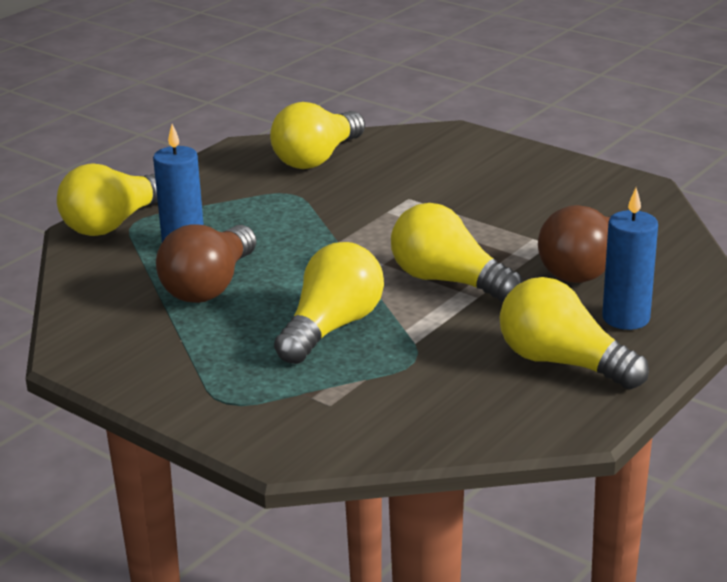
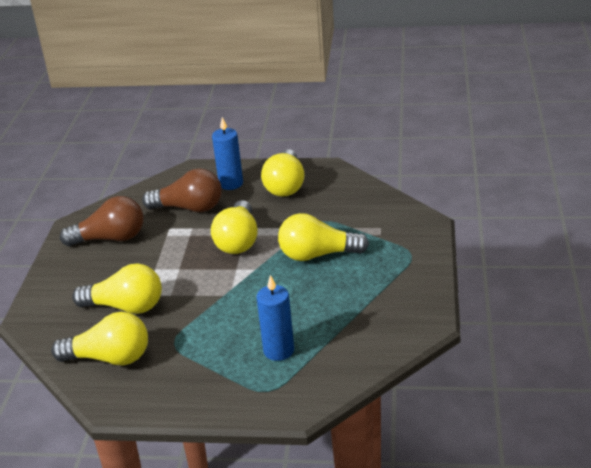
camera: 120 degrees left, 5 degrees up
(114, 223) = (276, 398): yellow light bulb -> yellow light bulb (125, 307)
(210, 286) = (316, 314): brown light bulb -> brown light bulb (110, 238)

